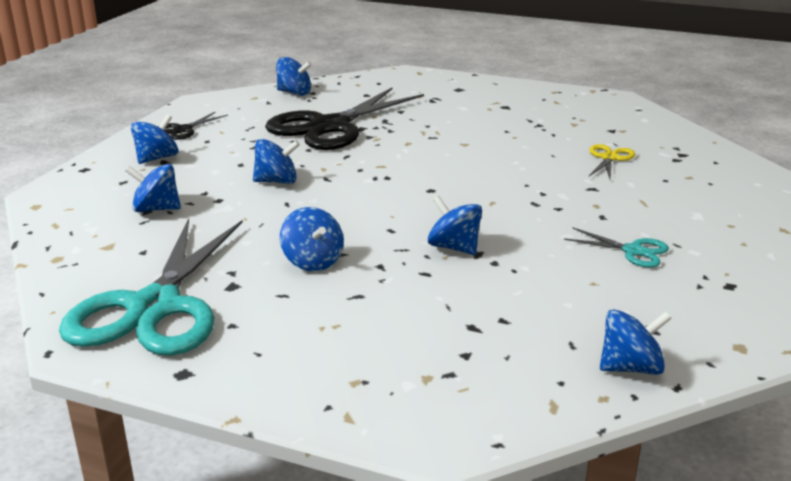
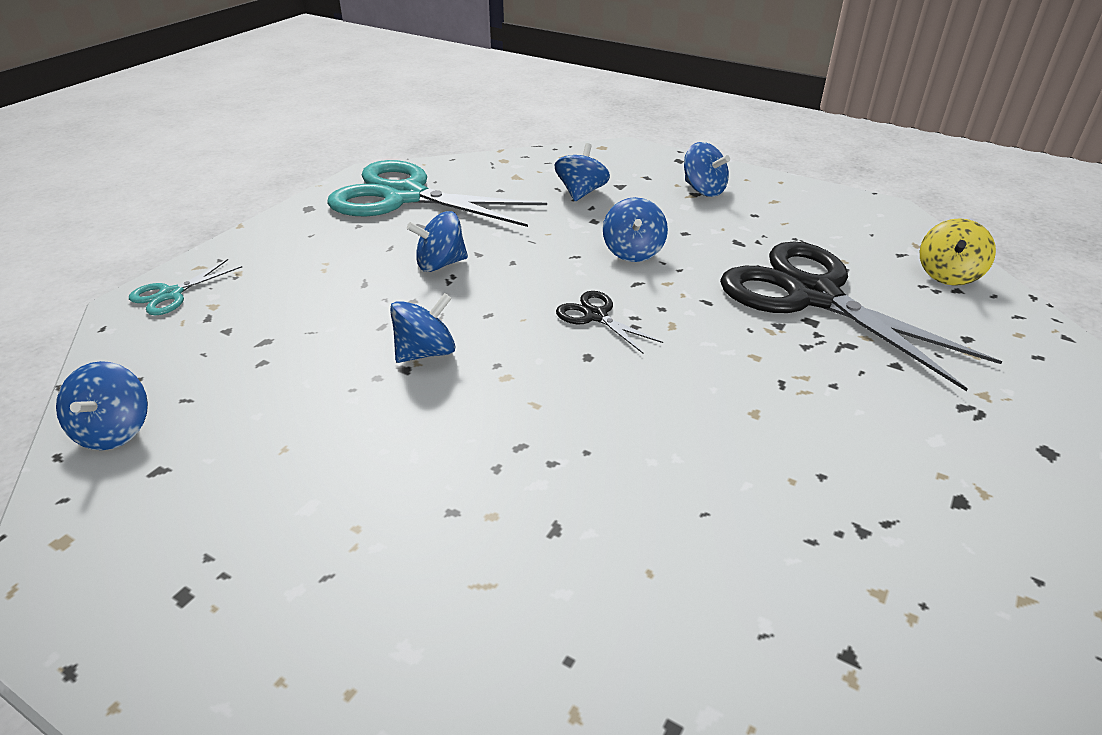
camera: 100 degrees right, 10 degrees up
(183, 129) = (787, 201): black scissors -> black scissors (596, 316)
(294, 93) = (948, 275): blue spinning top -> yellow spinning top
(609, 158) = (684, 597): yellow scissors -> none
(633, 251) = (334, 513): turquoise scissors -> turquoise scissors (171, 294)

